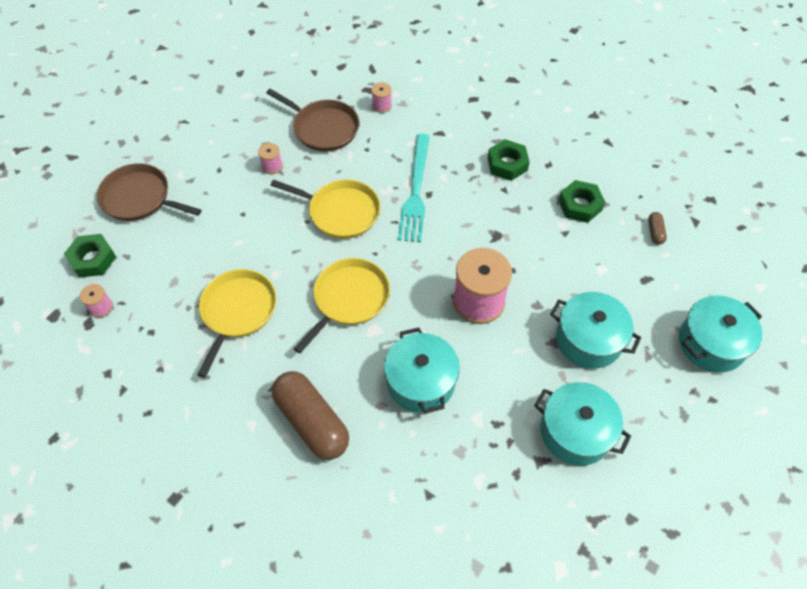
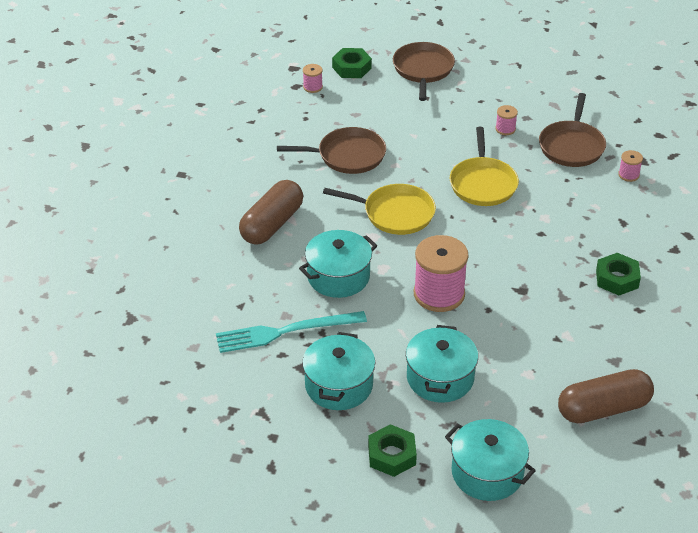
camera: 70 degrees right, 15 degrees down
(237, 312) = (347, 156): yellow pan -> brown pan
(416, 191) = (538, 224): turquoise fork -> turquoise fork (285, 332)
(580, 205) = (600, 343): green nut -> green nut (392, 455)
(655, 232) = (603, 409): brown capsule -> brown capsule, size x2.41

